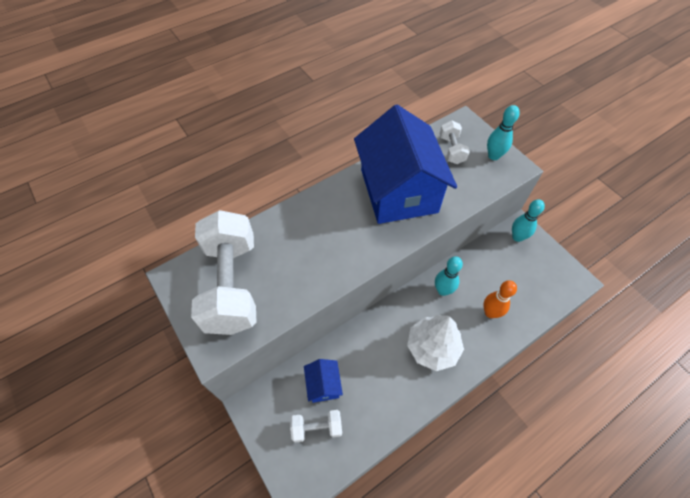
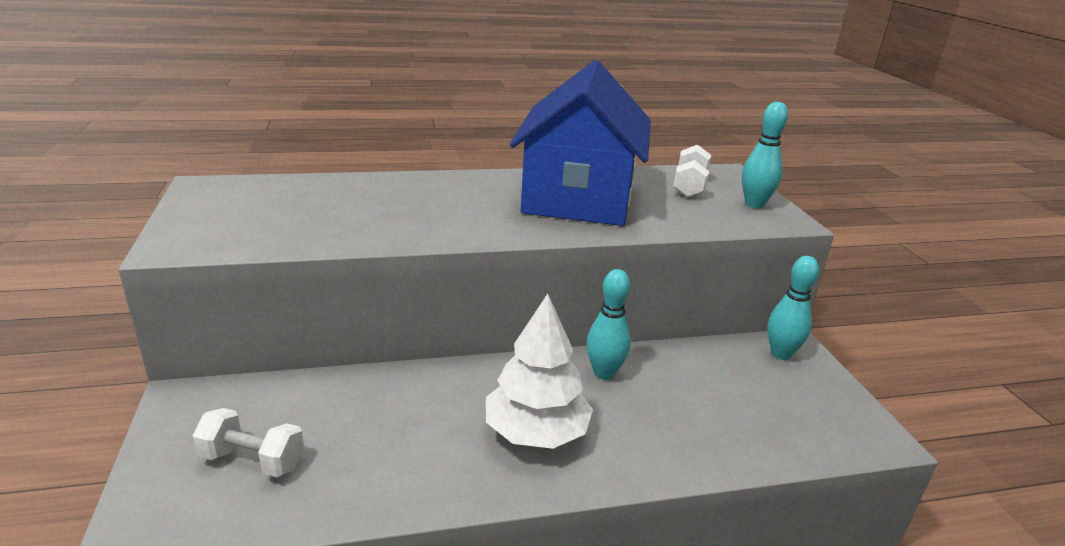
camera: 20 degrees right, 30 degrees down
(232, 285) = (265, 208): white dumbbell -> none
(323, 385) = (314, 414): blue house -> none
(490, 312) = (675, 424): orange bowling pin -> none

